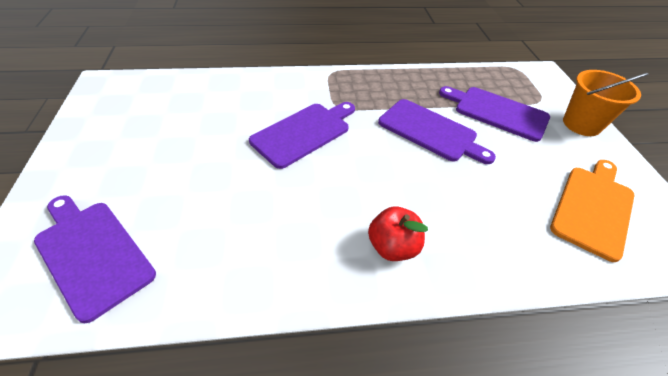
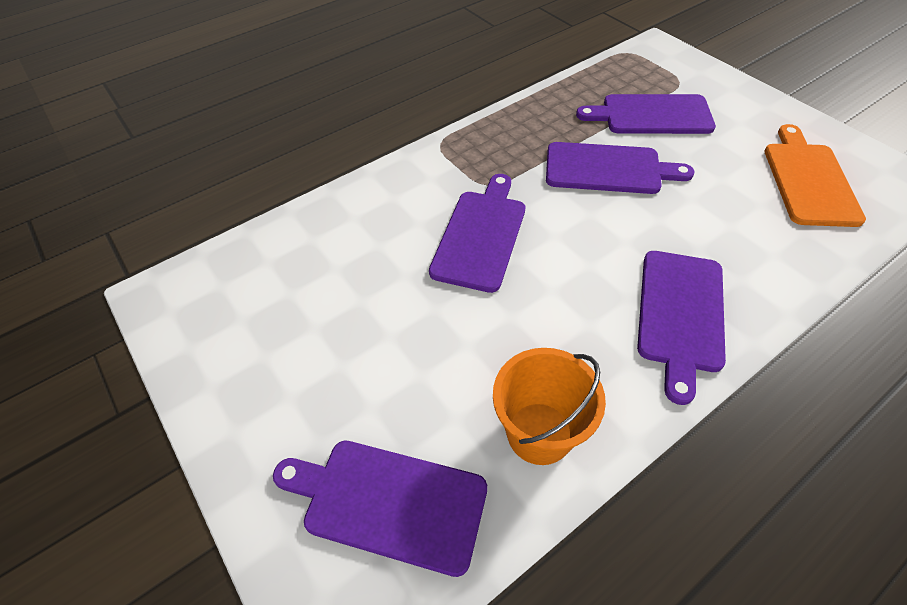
camera: 25 degrees left, 5 degrees up
(393, 247) = (680, 314): red apple -> purple cutting board
(581, 124) = (735, 93): orange bucket -> orange bucket (539, 433)

